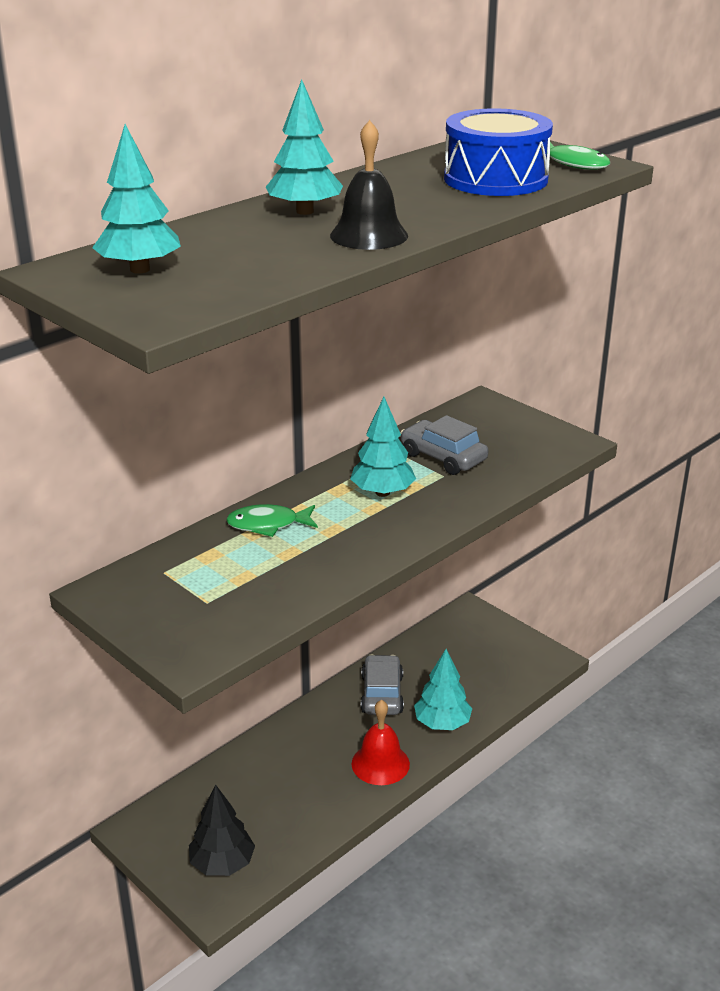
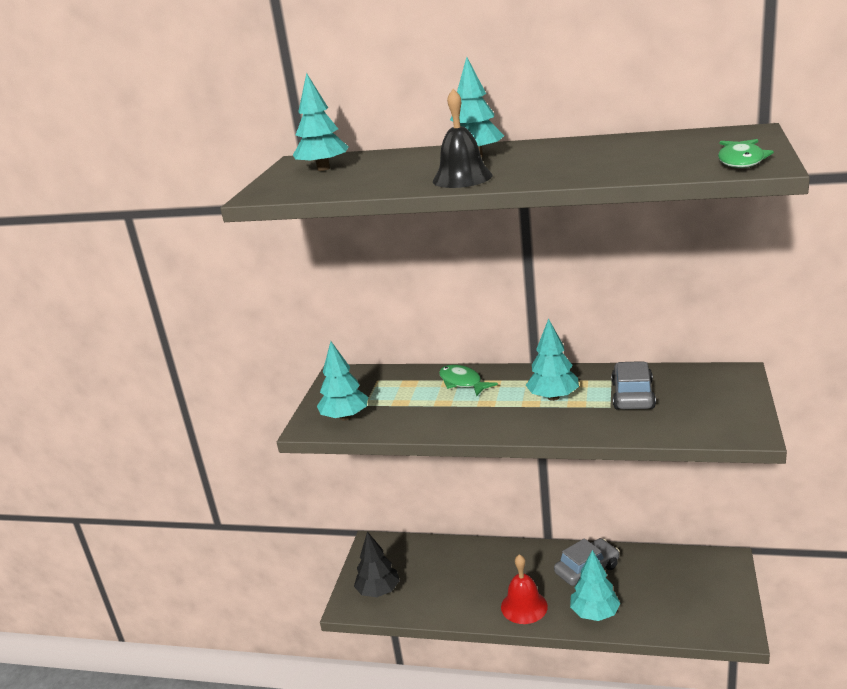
camera: 60 degrees right, 5 degrees down
(212, 626) = (345, 417): none -> turquoise tree
(495, 179) = (646, 160): blue drum -> none

